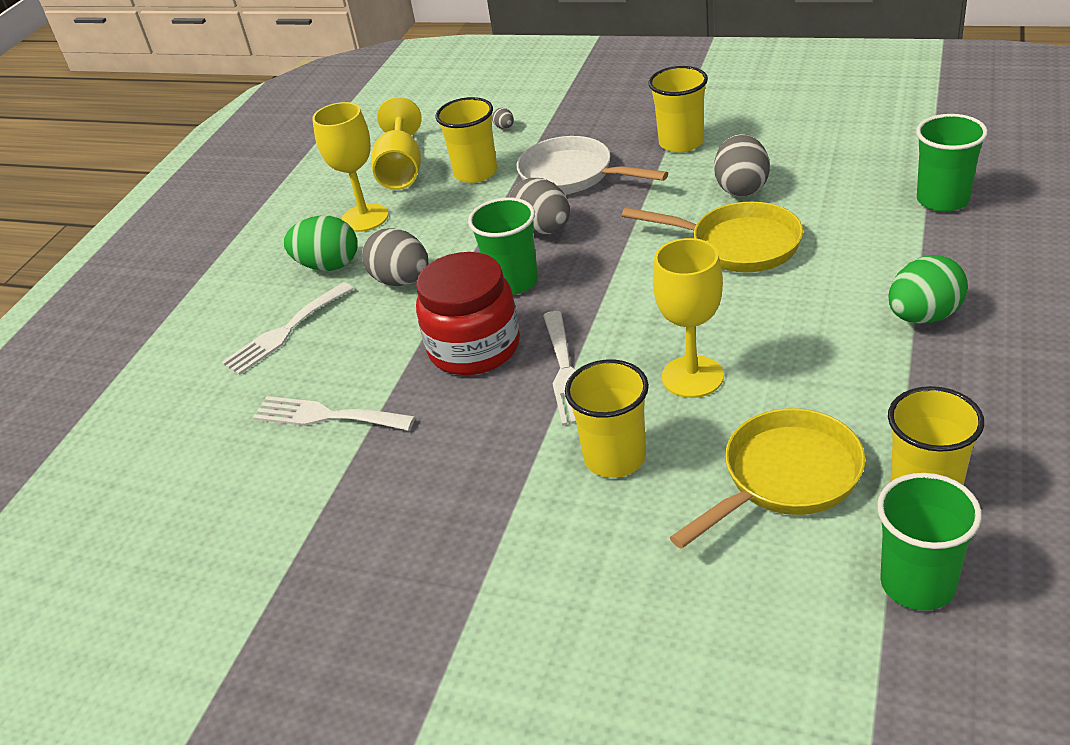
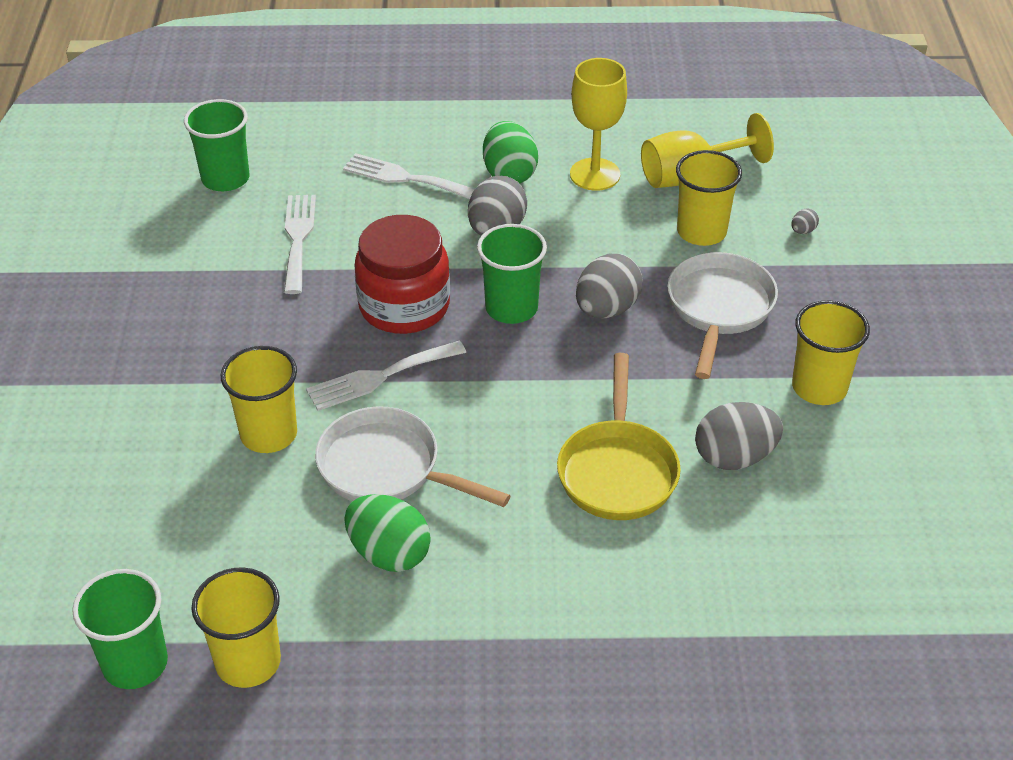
camera: 65 degrees right, 5 degrees up
(692, 377) = (387, 469): yellow goblet -> white pan
(785, 478) = (255, 556): yellow pan -> none
(923, 316) = (520, 645): green egg -> green egg (389, 553)
(942, 200) = (762, 651): green cup -> green cup (225, 179)

